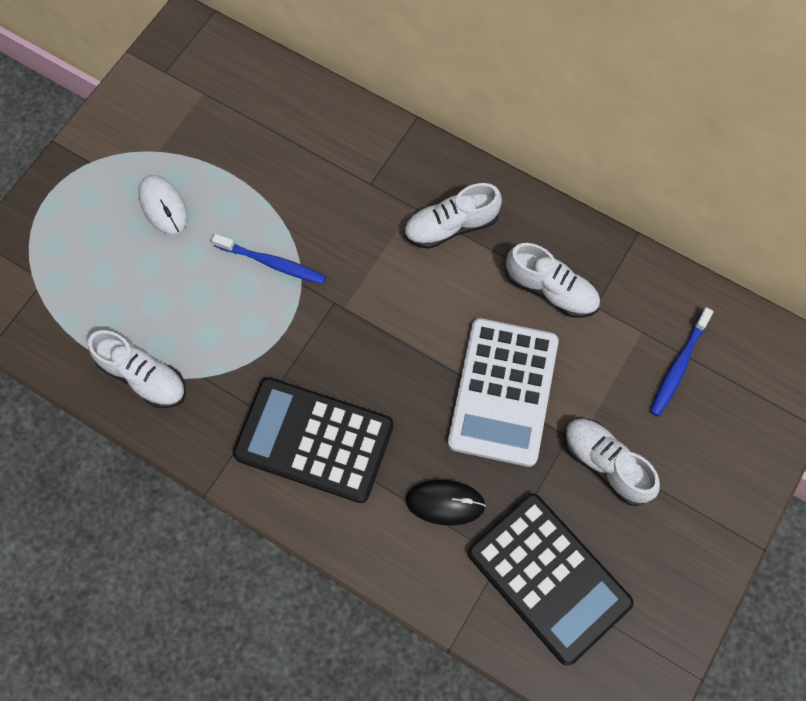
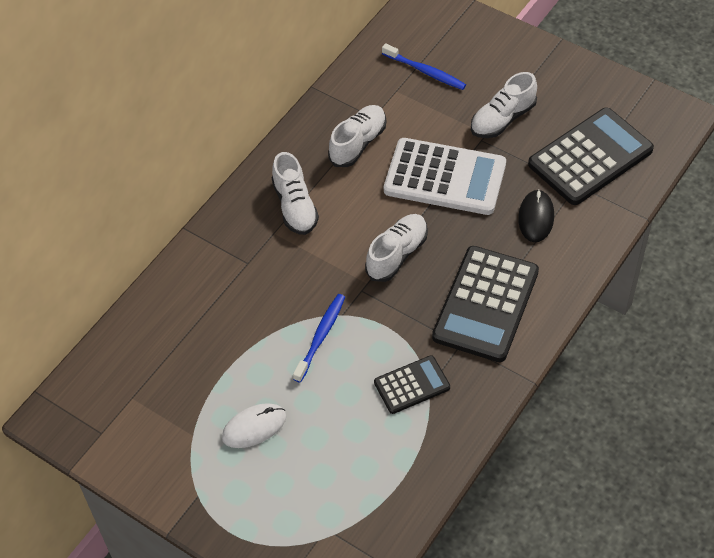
camera: 85 degrees left, 15 degrees down
(143, 376) = (427, 435): white shoe -> white shoe (397, 254)
(207, 359) = (412, 385): none -> black calculator

